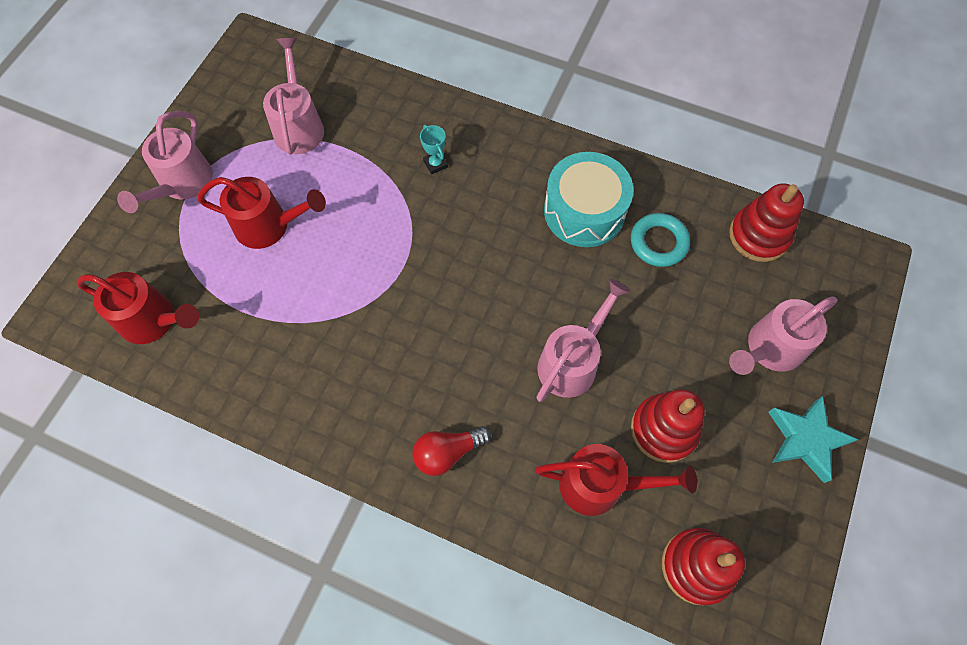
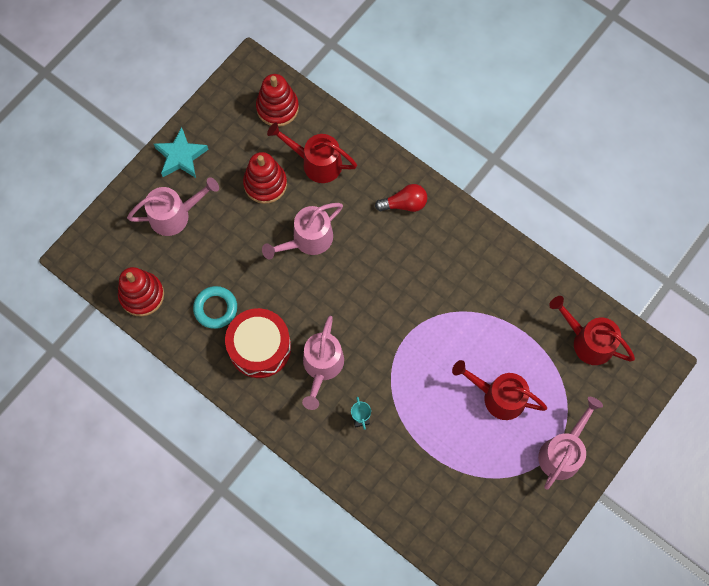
camera: 165 degrees left, 5 degrees up
(299, 125) = (463, 486): pink watering can -> pink watering can (322, 367)
(584, 211) = (260, 347): turquoise drum -> red drum

